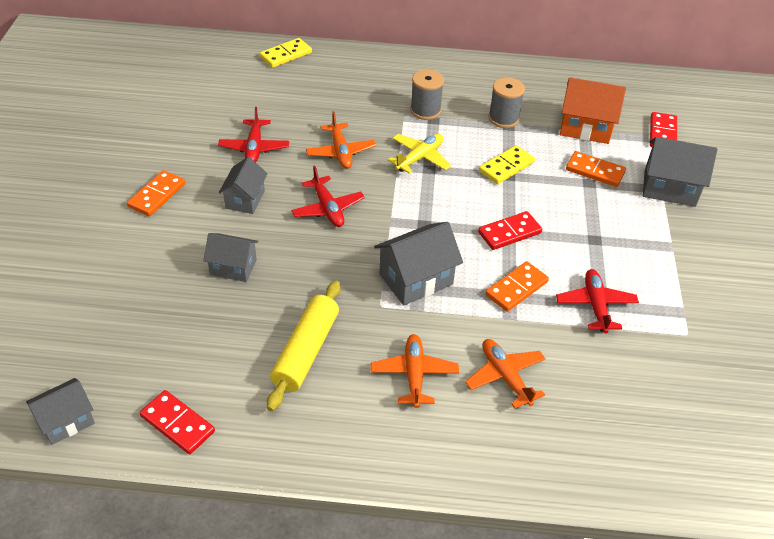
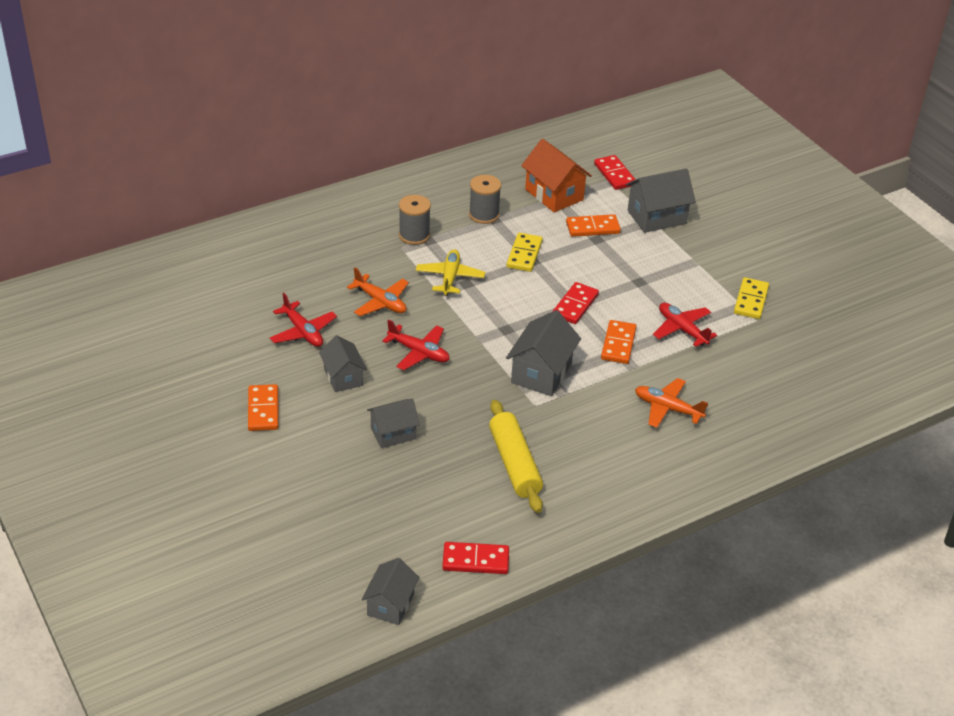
camera: 35 degrees left, 5 degrees down
(286, 55) = (238, 237): yellow domino -> yellow domino (750, 300)
(414, 375) = (606, 439): orange plane -> none
(585, 127) = (554, 194): orange house -> orange house turned 75 degrees clockwise

